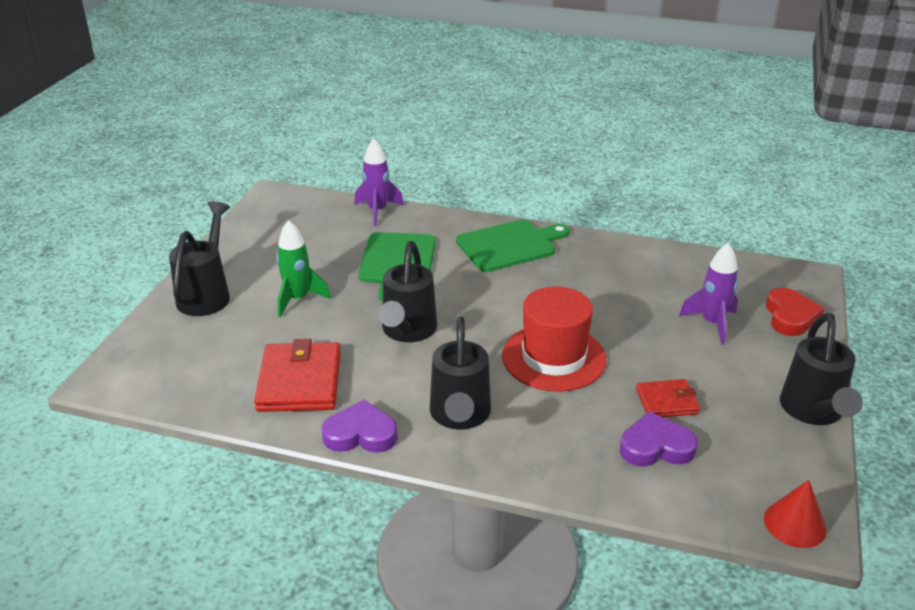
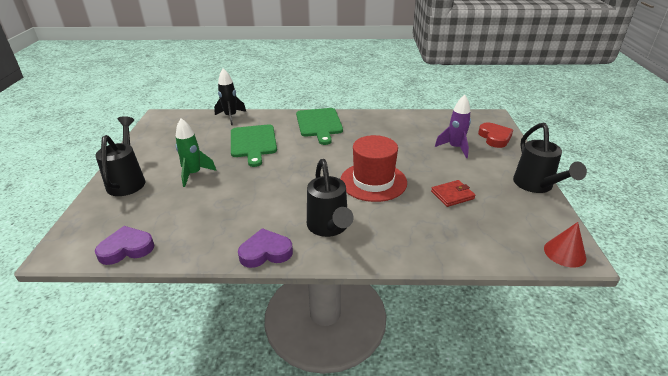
camera: 15 degrees left, 0 degrees up
(300, 382) = (211, 225): red wallet -> none
(377, 211) = (231, 117): purple rocket -> black rocket
(407, 332) = (274, 182): black watering can -> none
(509, 245) = (319, 124): green cutting board -> green cutting board turned 120 degrees clockwise
(656, 447) = (459, 223): purple heart -> purple heart (126, 249)

